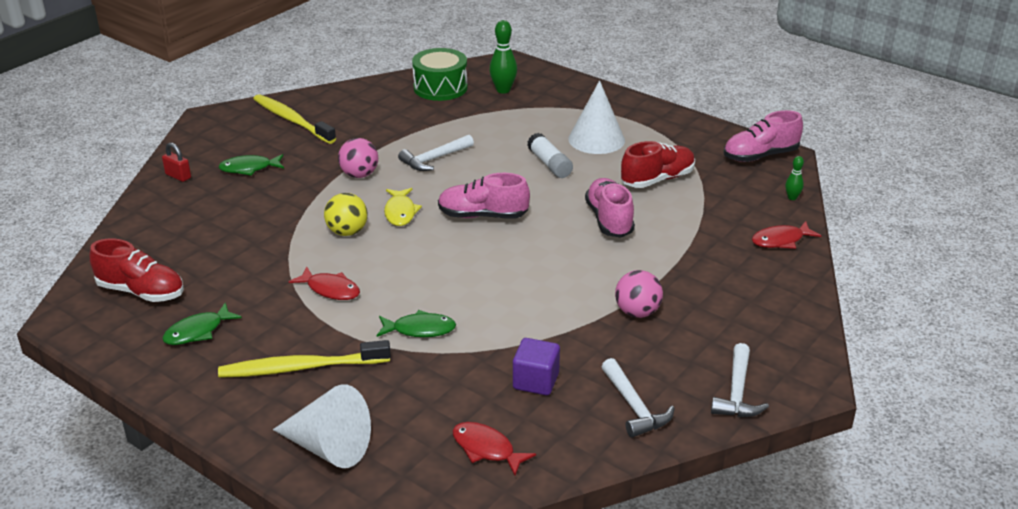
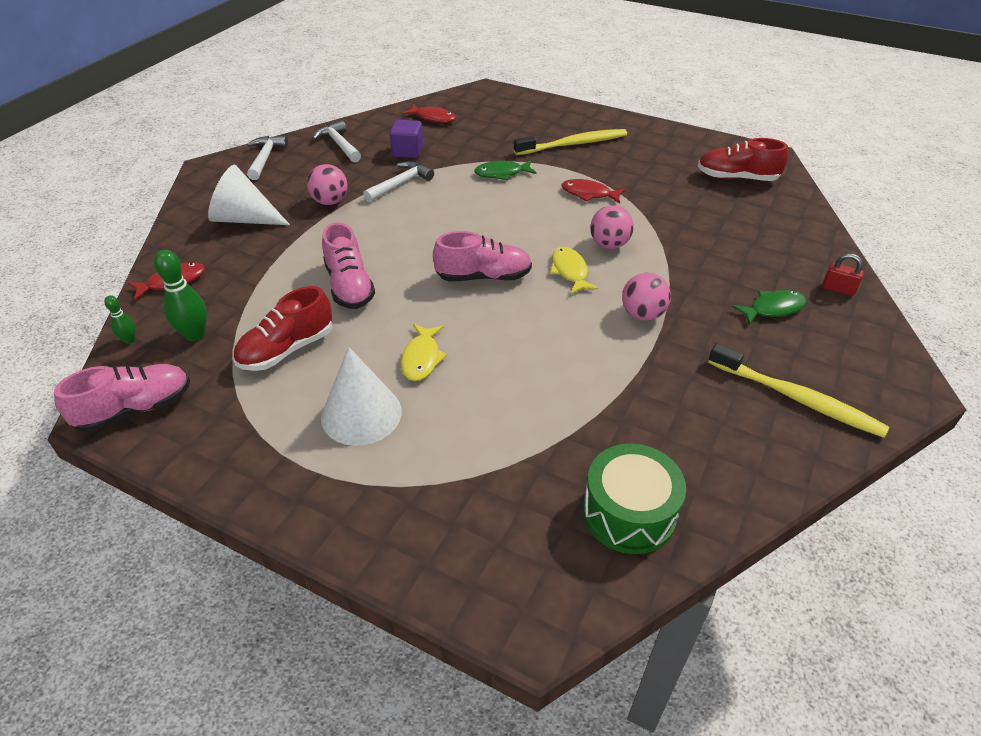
camera: 170 degrees right, 10 degrees up
(197, 331) = (665, 157): green fish -> none
(329, 447) = (528, 111): white cone -> white cone (244, 219)
(347, 232) = (609, 244): yellow ball -> pink ball
(434, 159) = (567, 349): white hammer -> white hammer (400, 184)
(503, 90) = (521, 521): green bowling pin -> green bowling pin (195, 335)
(549, 164) = (421, 358): white glue stick -> yellow fish

